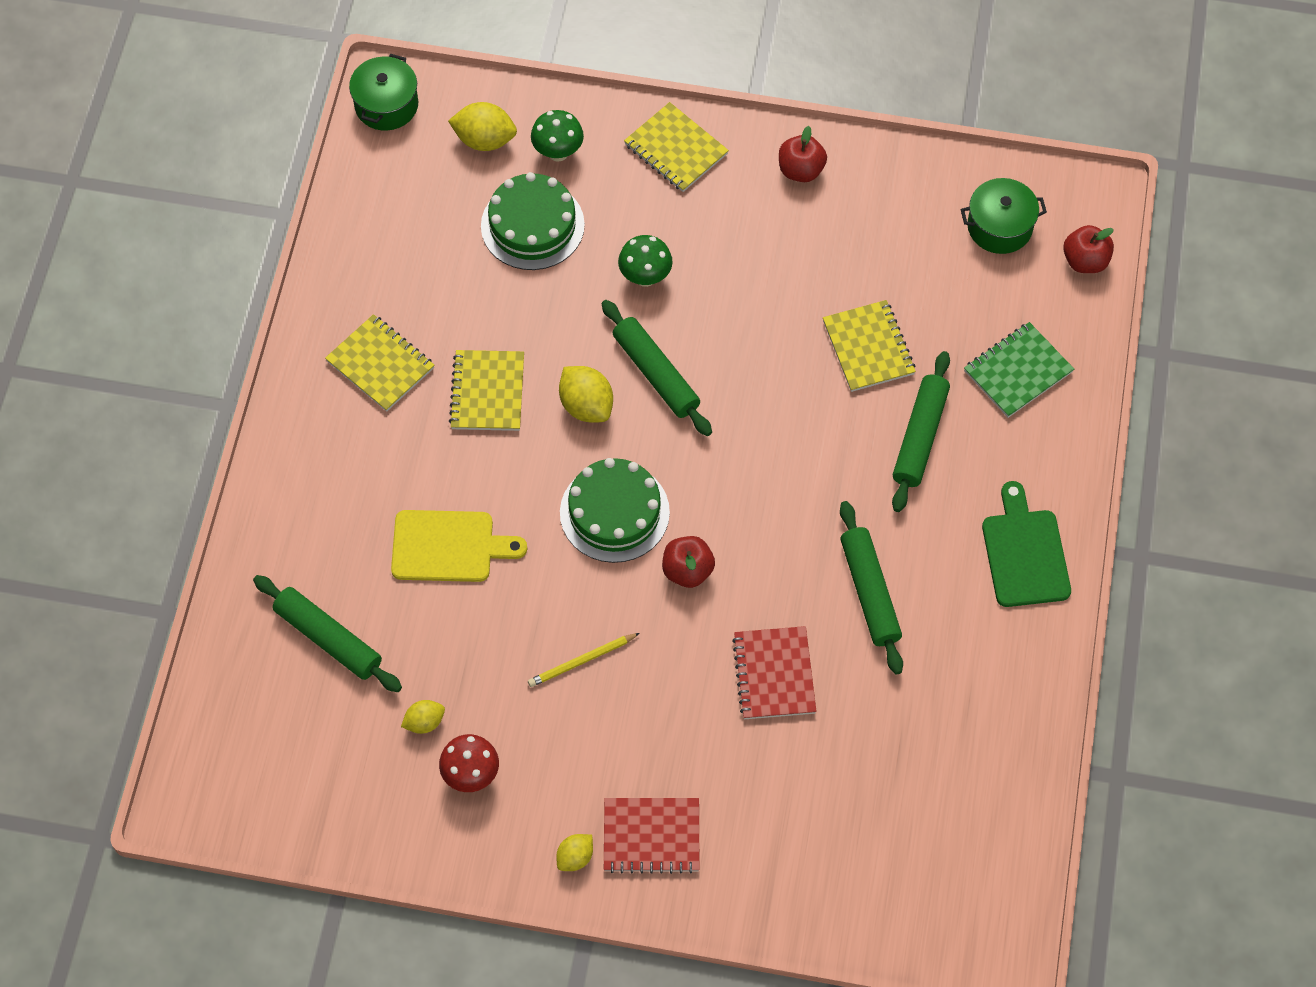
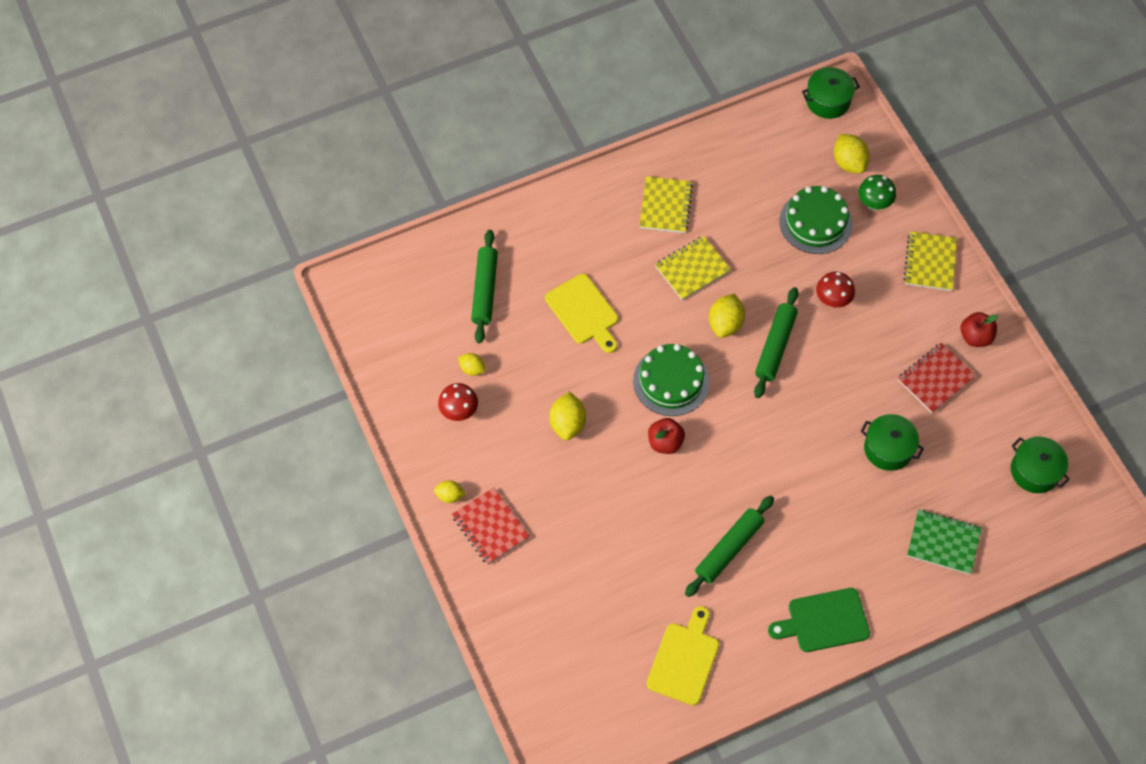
camera: 55 degrees right, 0 degrees up
(582, 661) = (567, 424): yellow pencil -> yellow lemon
(645, 277) = (832, 301): green mushroom -> red mushroom
(774, 674) = (637, 529): red notebook -> red notebook (935, 379)
(868, 348) = (888, 448): yellow notebook -> green pot
(920, 437) = (853, 514): green rolling pin -> none
(969, 729) = (684, 659): none -> yellow cutting board
(1024, 553) = (824, 621): green cutting board -> green cutting board turned 150 degrees counterclockwise
(1085, 261) = (1054, 535): red apple -> none

